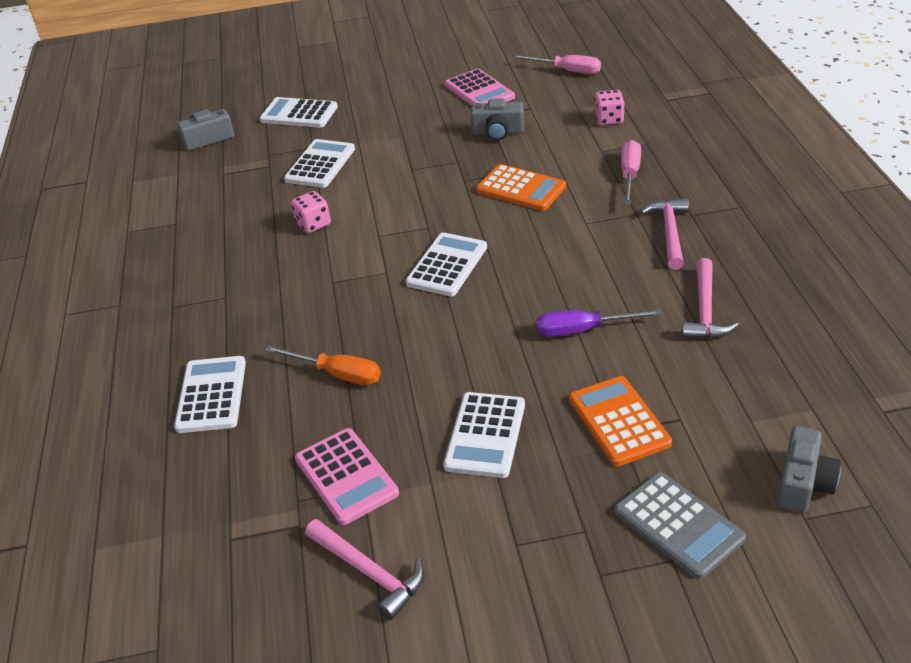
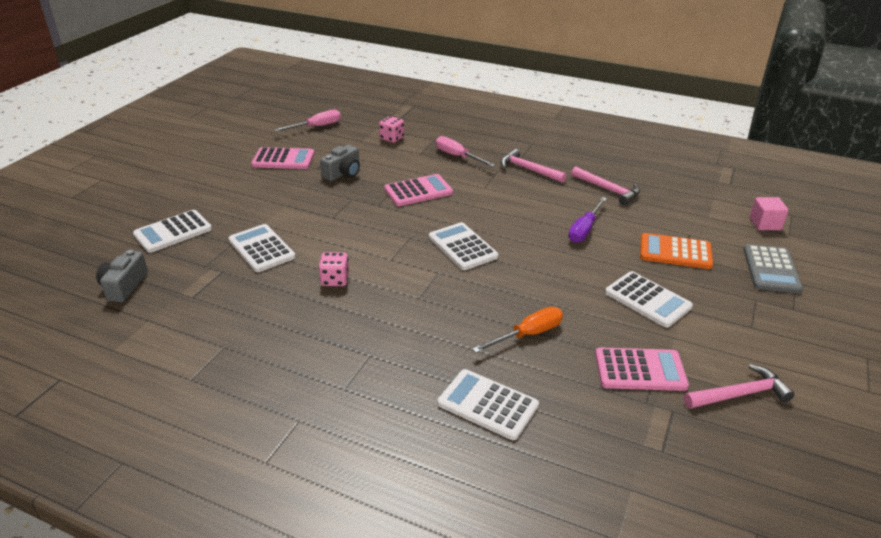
camera: 60 degrees left, 5 degrees down
(521, 188) = (418, 191): orange calculator -> pink calculator
(678, 525) = (771, 269): grey calculator -> grey calculator turned 105 degrees clockwise
(803, 483) = (765, 224): grey camera -> pink cube

